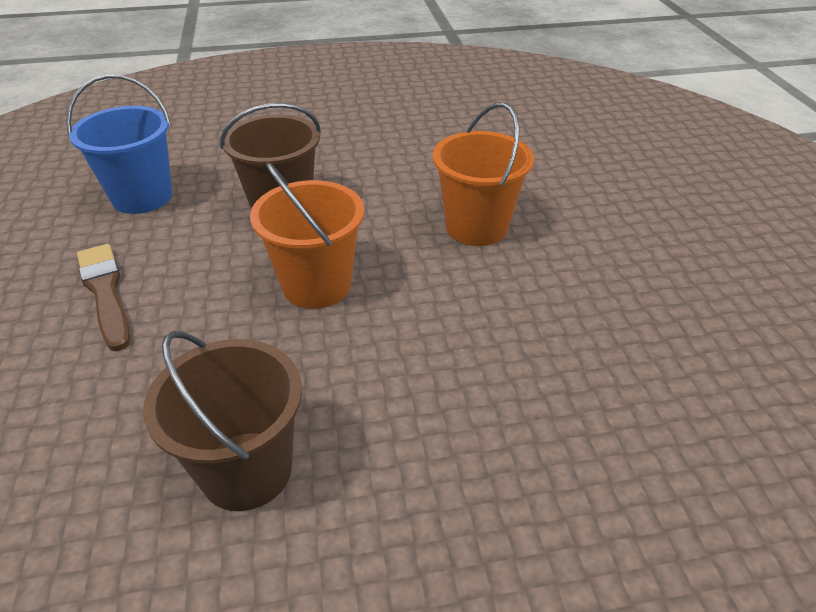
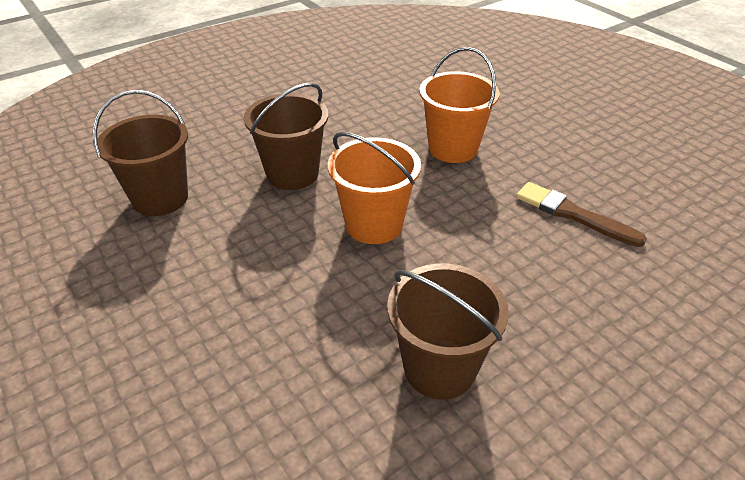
camera: 25 degrees left, 0 degrees up
(105, 292) = (204, 284): brown brush -> brown brush (572, 214)
(142, 197) = (160, 198): blue bucket -> brown bucket

